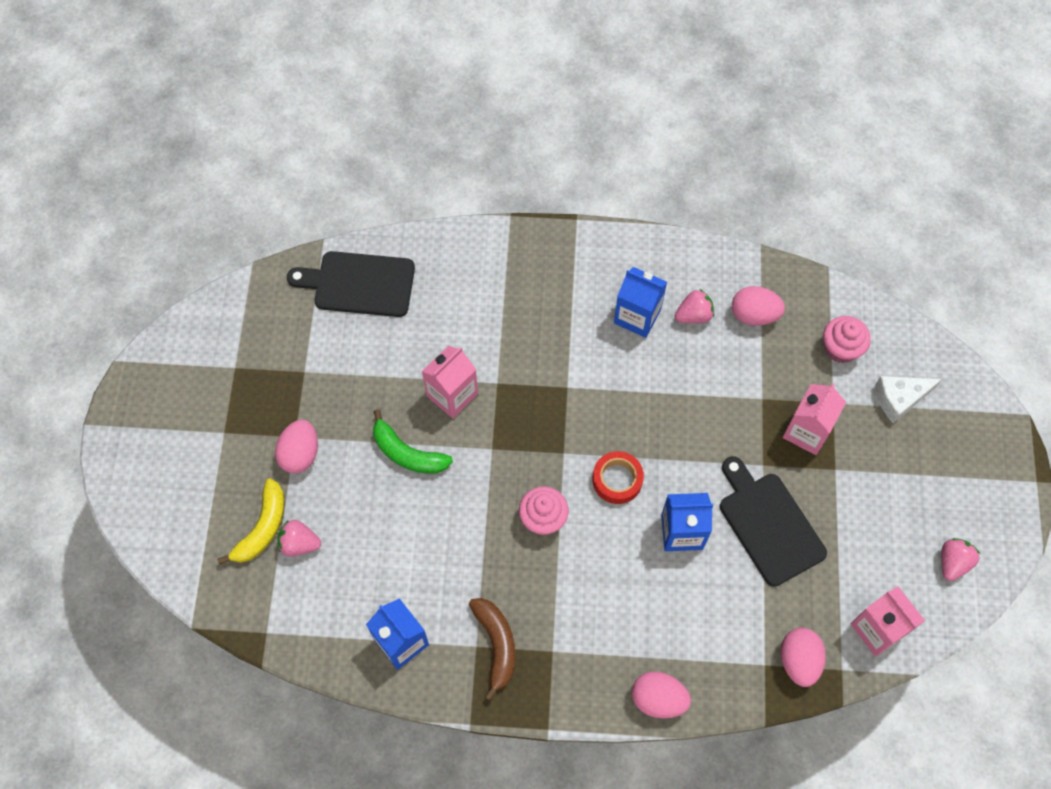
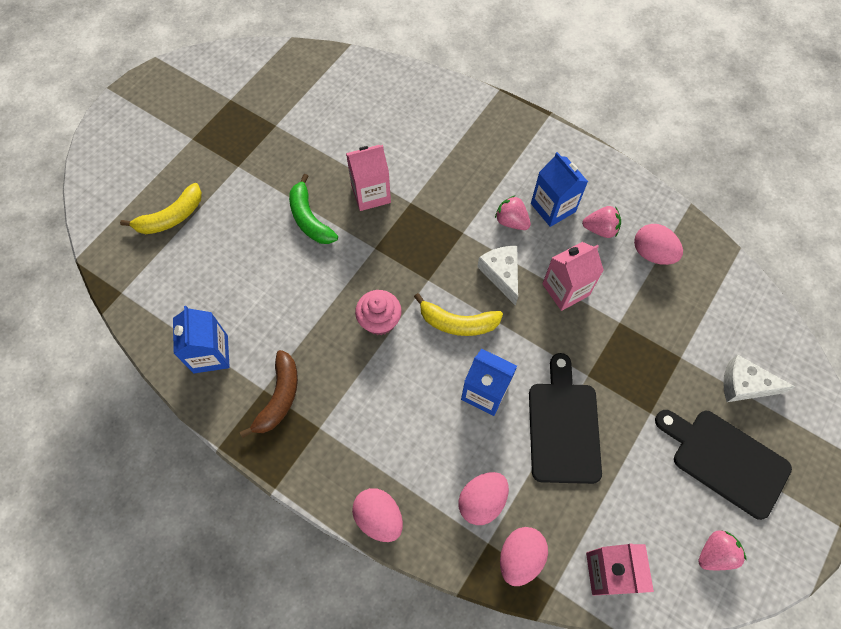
camera: 30 degrees right, 0 degrees up
(299, 544) = (188, 242): pink strawberry -> pink strawberry (511, 221)
(300, 454) = (233, 180): pink egg -> pink egg (482, 501)
(359, 284) = (355, 85): black cutting board -> black cutting board (725, 460)
(617, 480) = (457, 323): red tape -> yellow banana
(629, 410) = (501, 274): none -> white cheese
(807, 431) = (643, 368): pink carton -> pink carton (565, 289)
(840, 348) = (714, 317): pink cupcake -> none

